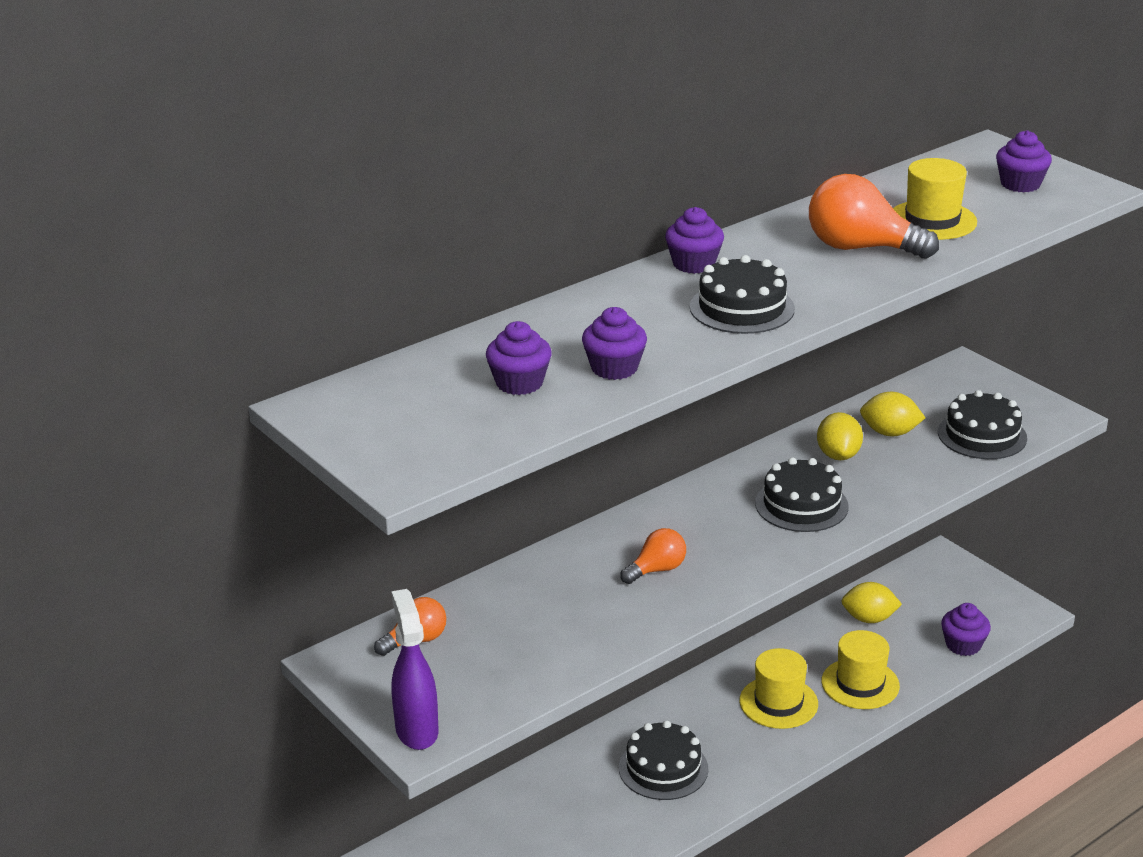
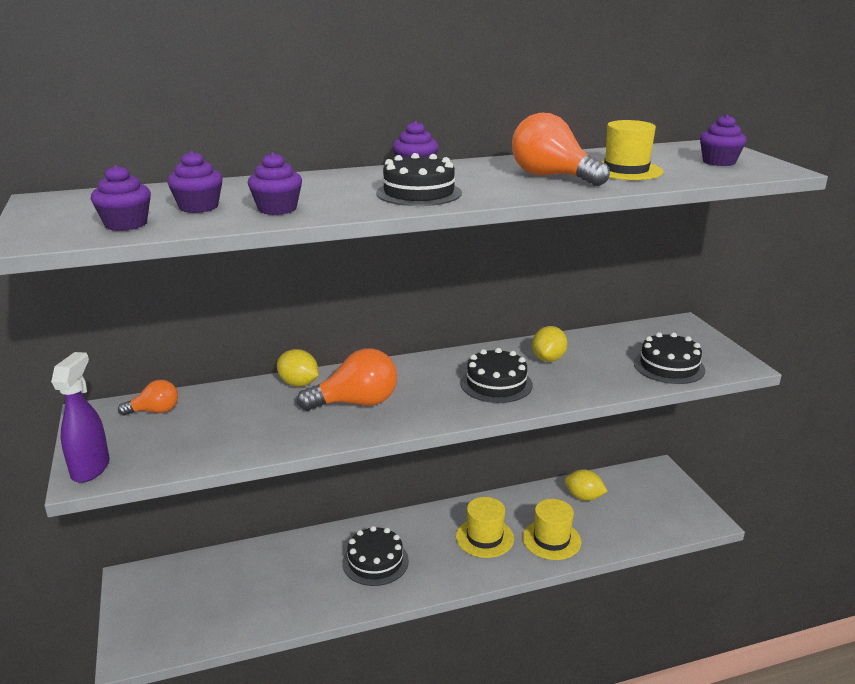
camera: 20 degrees right, 5 degrees down
(656, 570) = (356, 403): orange light bulb -> orange light bulb, size x1.74
(890, 433) = (597, 352): yellow lemon -> yellow lemon (298, 383)
(963, 645) = (644, 531): purple cupcake -> purple cupcake (126, 224)

